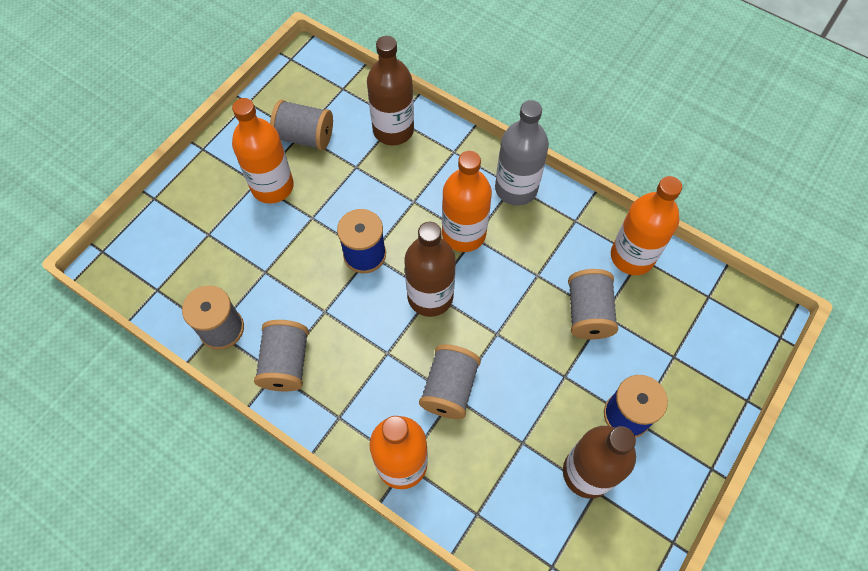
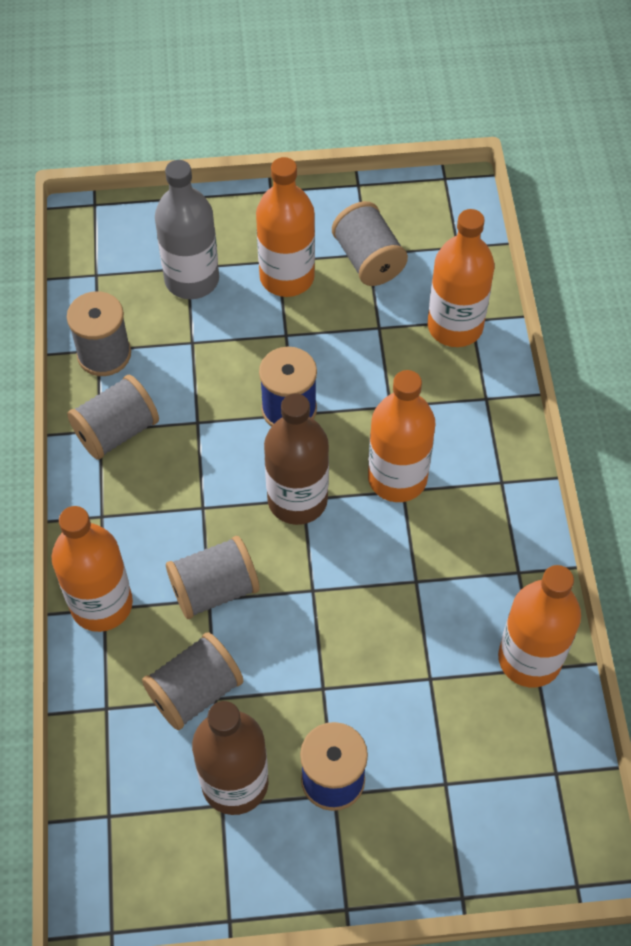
camera: 50 degrees right, 5 degrees down
(393, 130) = (455, 326): brown bottle -> orange bottle
(516, 188) = (500, 487): grey bottle -> grey bottle (192, 279)
(588, 313) = (417, 661): grey spool -> grey spool (195, 692)

